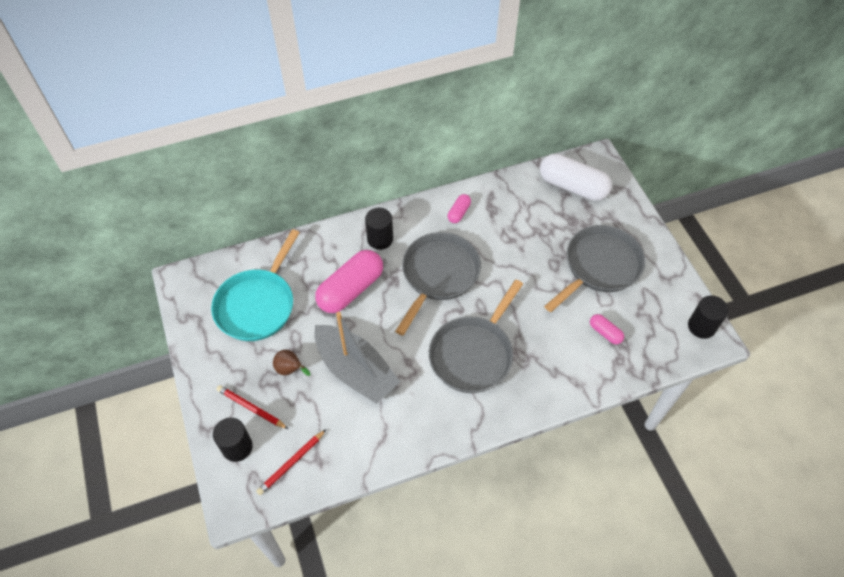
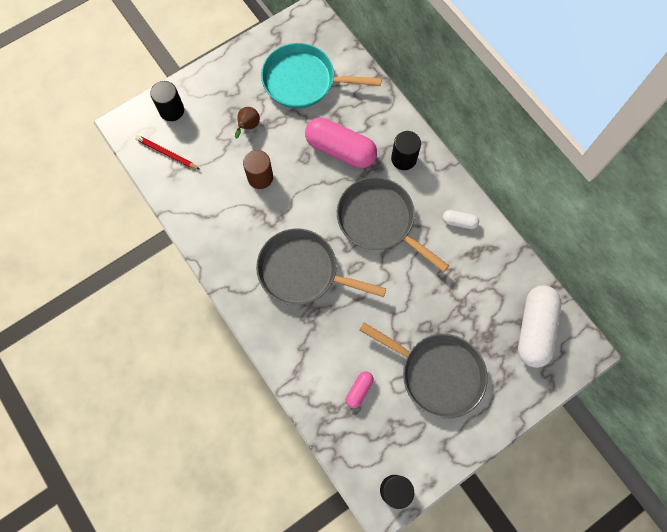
camera: 75 degrees right, 15 degrees up
(251, 408) = (207, 109): red pencil -> none
(356, 371) = (260, 177): grey boat -> brown cylinder
(438, 275) = (379, 220): grey pan -> grey pan turned 150 degrees counterclockwise
(459, 213) = (459, 222): pink capsule -> white capsule

